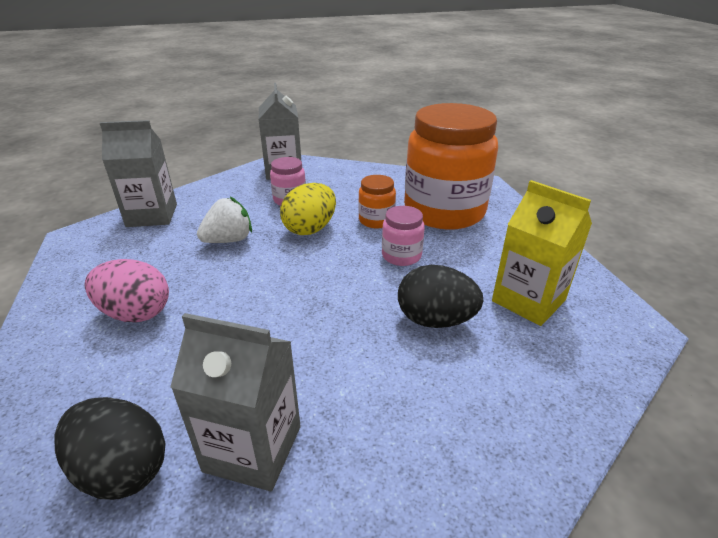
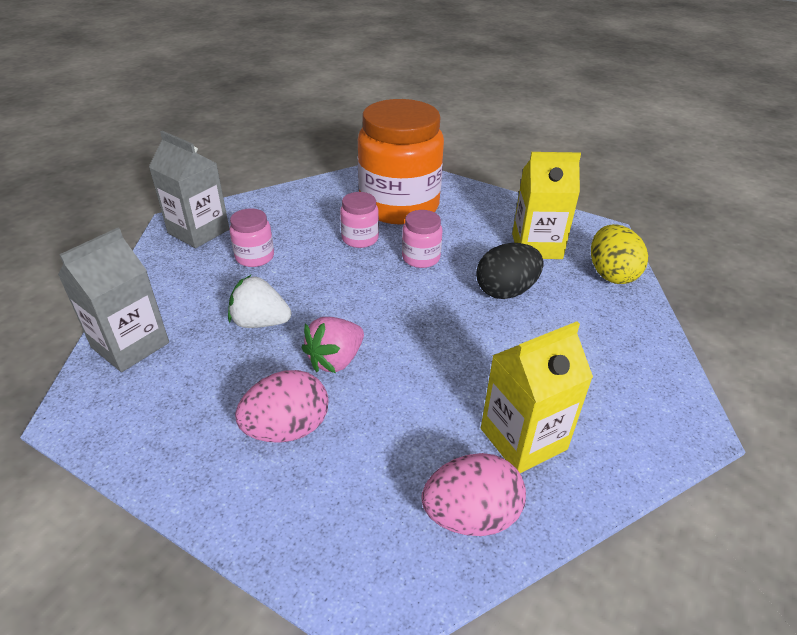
camera: 45 degrees left, 5 degrees up
(122, 469) = (470, 516): black egg -> pink egg
(229, 240) = (260, 322): white strawberry -> white strawberry turned 90 degrees counterclockwise
(229, 290) = (335, 360): none -> pink strawberry
(253, 448) = (523, 439): grey carton -> yellow carton
(310, 229) = (318, 273): yellow egg -> yellow egg (611, 274)
(376, 220) = (360, 239): orange jar -> pink jar

